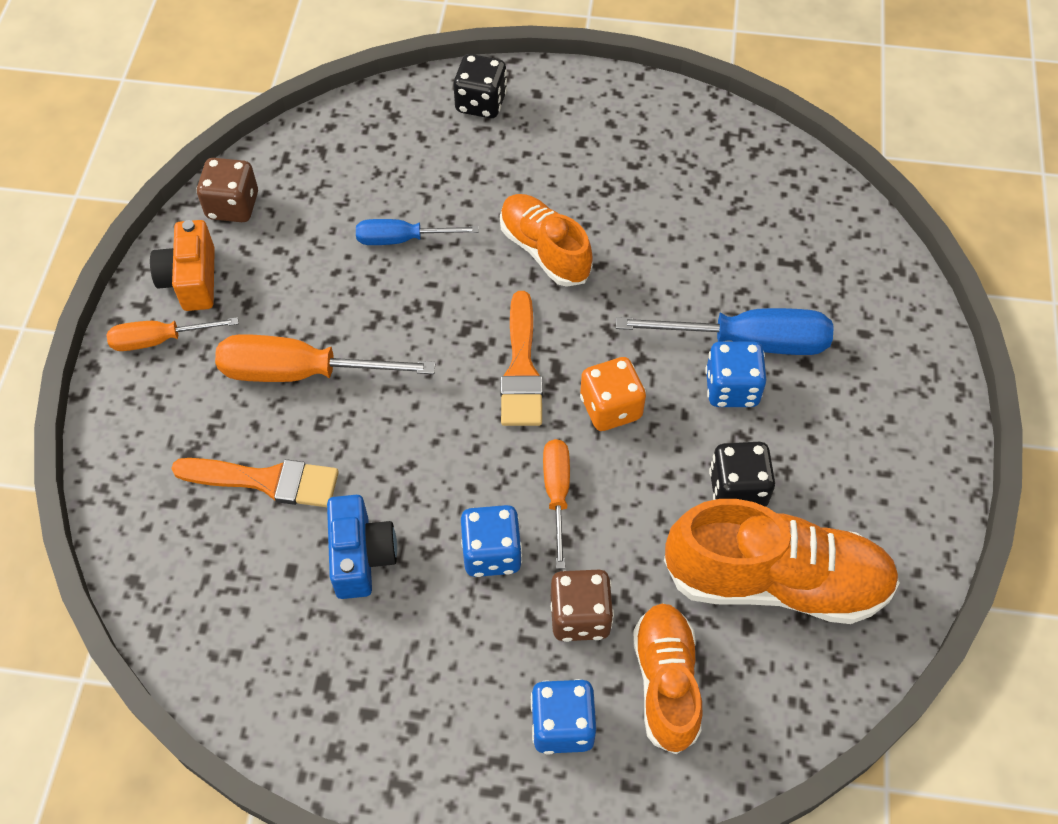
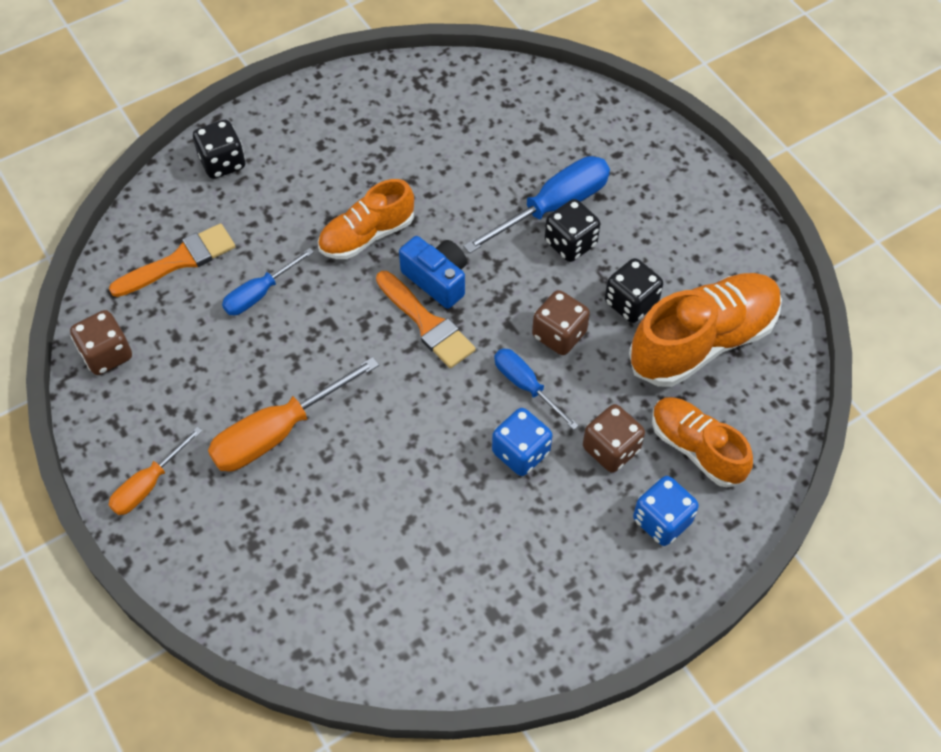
camera: 40 degrees left, 0 degrees up
(191, 280) = (129, 427): orange camera -> none
(266, 481) = (326, 520): orange brush -> orange brush (180, 260)
(361, 556) = (439, 518): blue camera -> blue camera (437, 280)
(544, 250) = (367, 235): orange shoe -> orange shoe turned 45 degrees counterclockwise
(557, 494) = (526, 386): orange screwdriver -> blue screwdriver
(611, 408) = (508, 308): orange dice -> none
(635, 468) = (559, 334): none -> brown dice
(731, 388) = (570, 243): blue dice -> black dice

